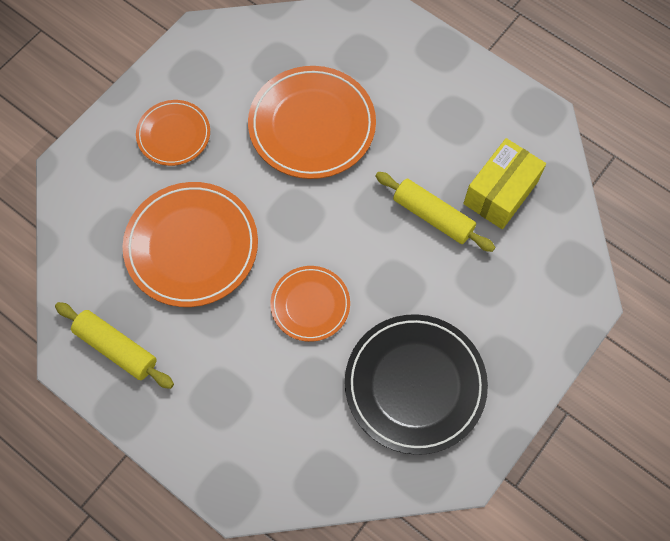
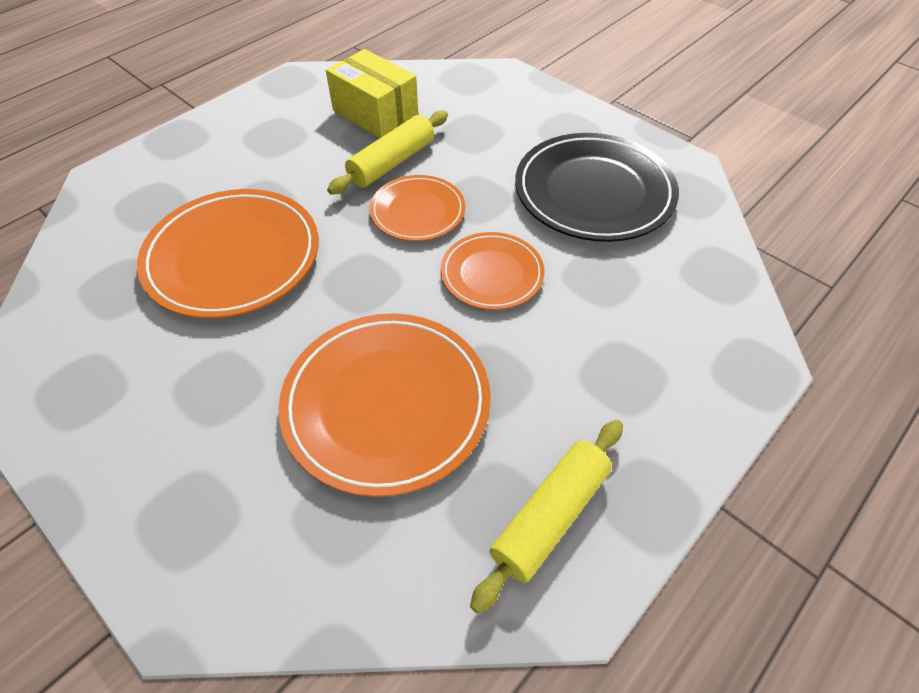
camera: 85 degrees left, 15 degrees down
(174, 135) = (182, 424): orange plate -> orange plate (417, 211)

